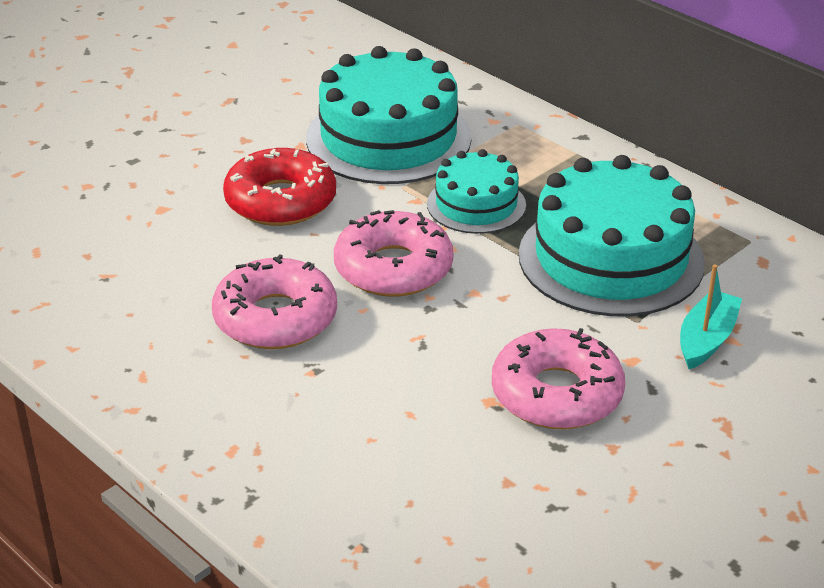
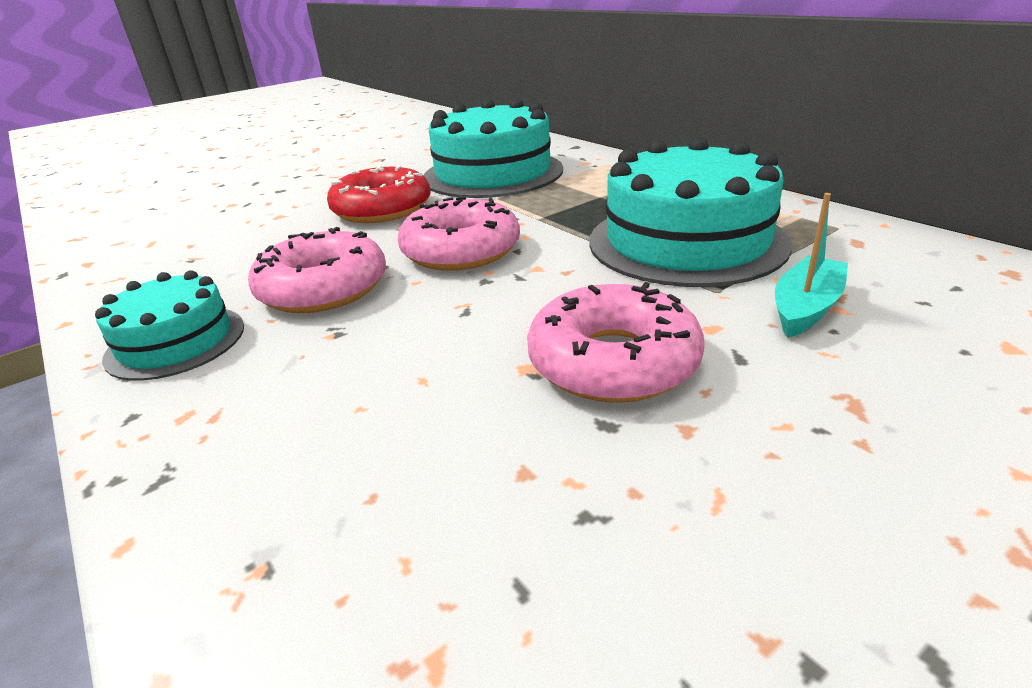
camera: 10 degrees right, 5 degrees down
(476, 204) = (556, 208): turquoise cake -> turquoise cake (176, 342)

